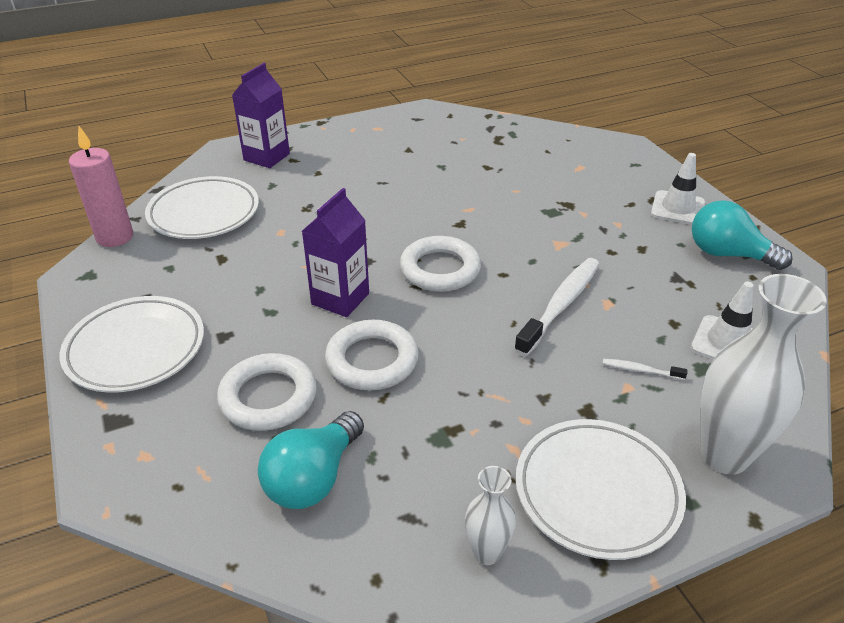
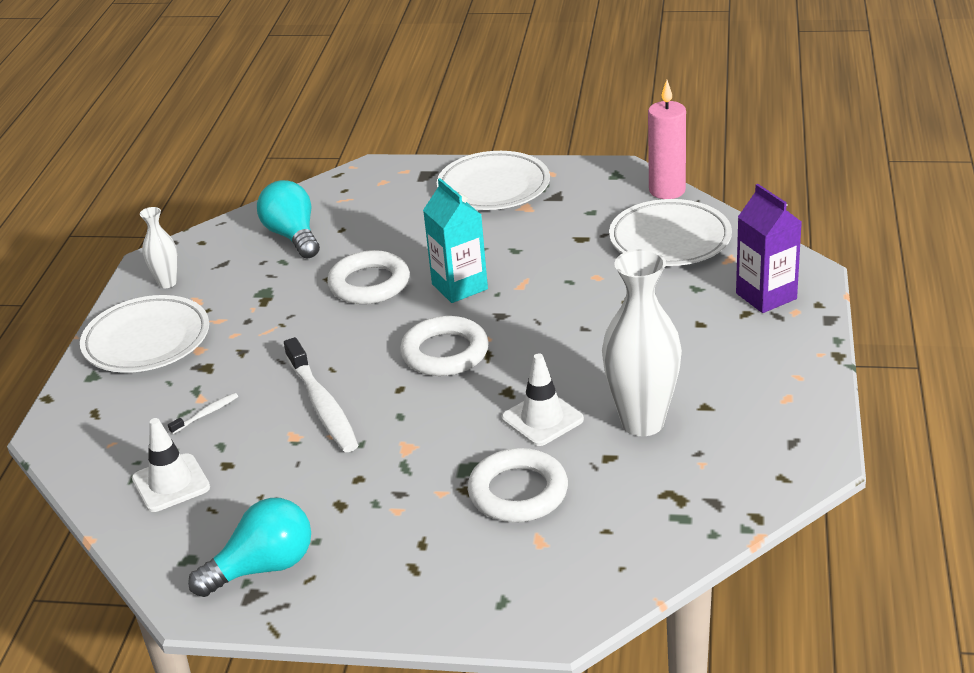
camera: 125 degrees right, 5 degrees down
(268, 397) = (382, 232): white ring -> white ring (518, 492)
(340, 299) = (459, 287): purple carton -> turquoise carton
(677, 208) = (375, 580): white traffic cone -> white traffic cone (542, 419)
(724, 455) = (96, 413): white vase -> white vase (642, 422)

